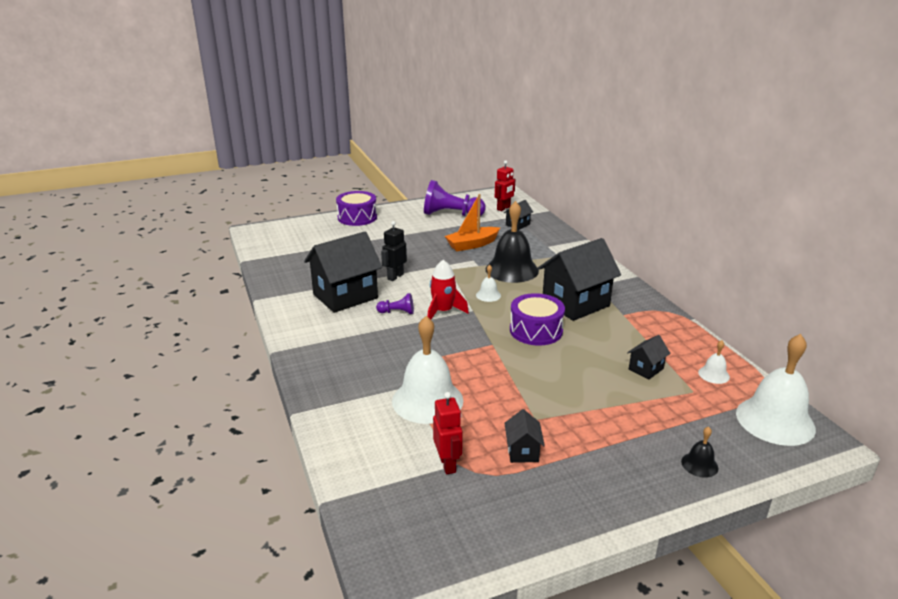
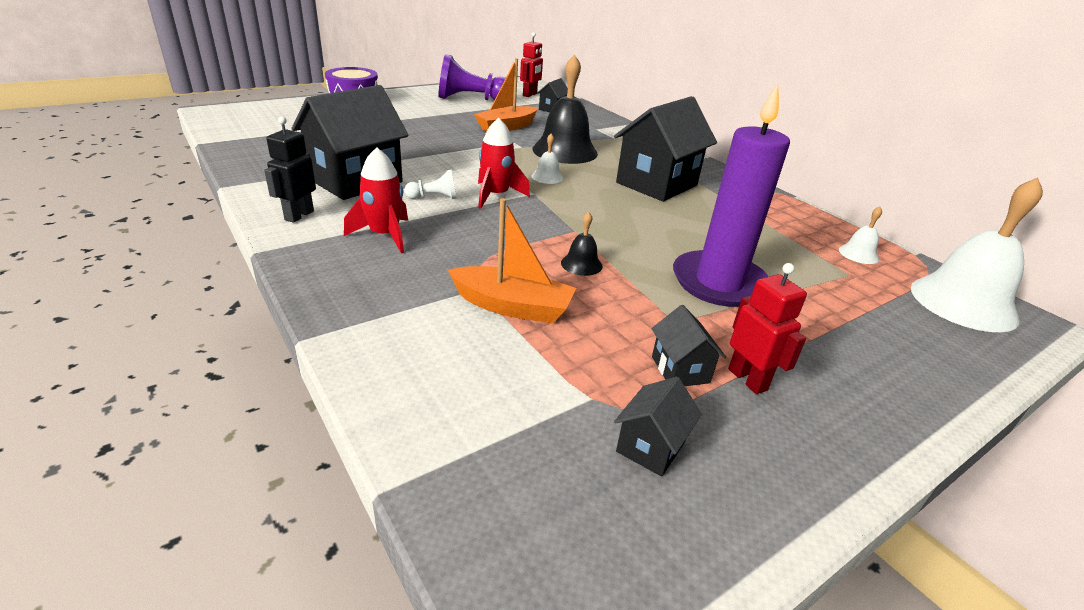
camera: 15 degrees left, 5 degrees up
(356, 342) = (384, 235): none -> red rocket
(395, 276) = (419, 159): black robot -> black robot (299, 215)
(397, 312) = (434, 198): purple pawn -> white pawn
(427, 400) = (512, 306): white bell -> orange boat
(448, 464) = (577, 400): red robot -> red robot (748, 379)
(536, 330) = (623, 213): purple drum -> none
(582, 392) = (719, 283): none -> purple candle
(646, 369) = (778, 251): black house -> black house (650, 446)
(699, 464) = (919, 366): black bell -> black bell (581, 264)

